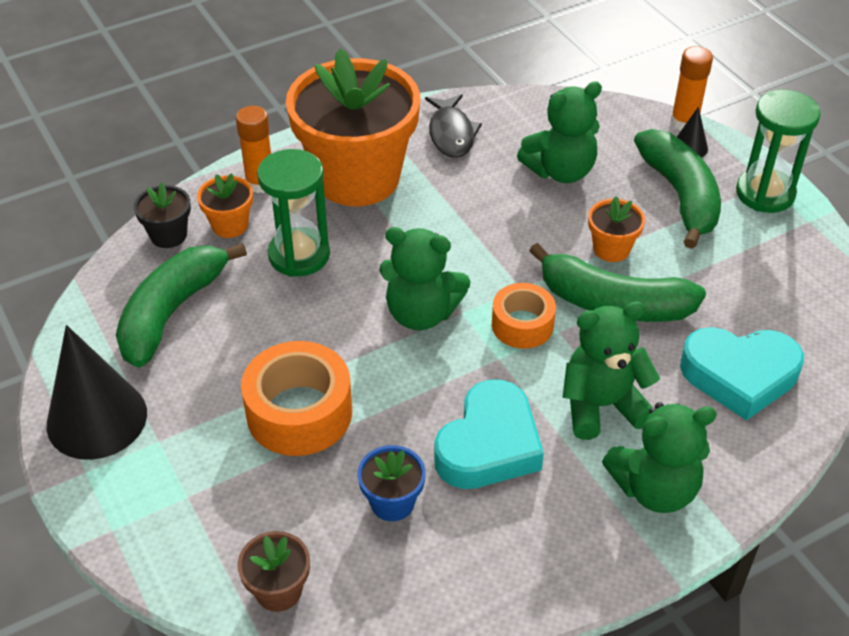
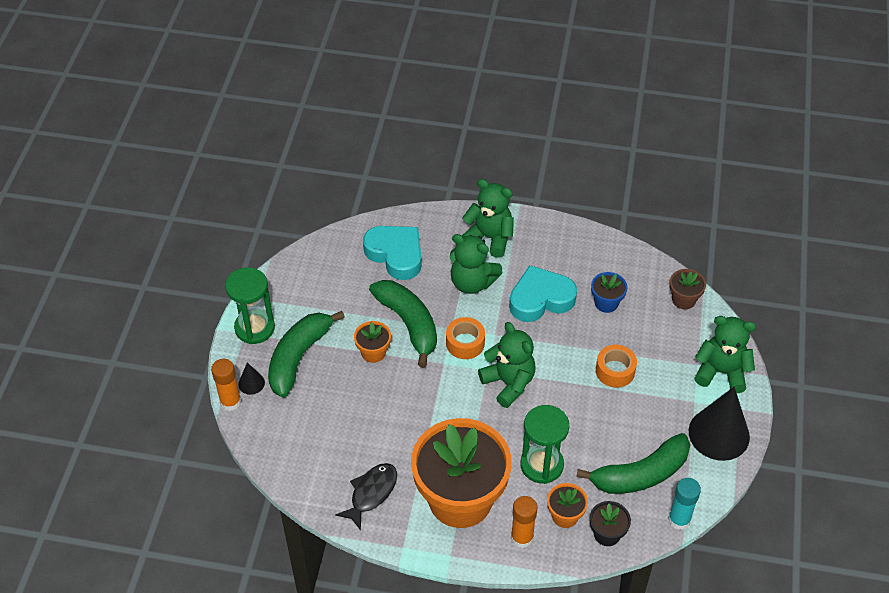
camera: 140 degrees left, 5 degrees up
(91, 294) = (679, 519): none -> turquoise glue stick
(299, 412) = (615, 371): orange tape -> orange tape, size x0.63
(560, 171) = (340, 419): green teddy bear -> green teddy bear (721, 372)

